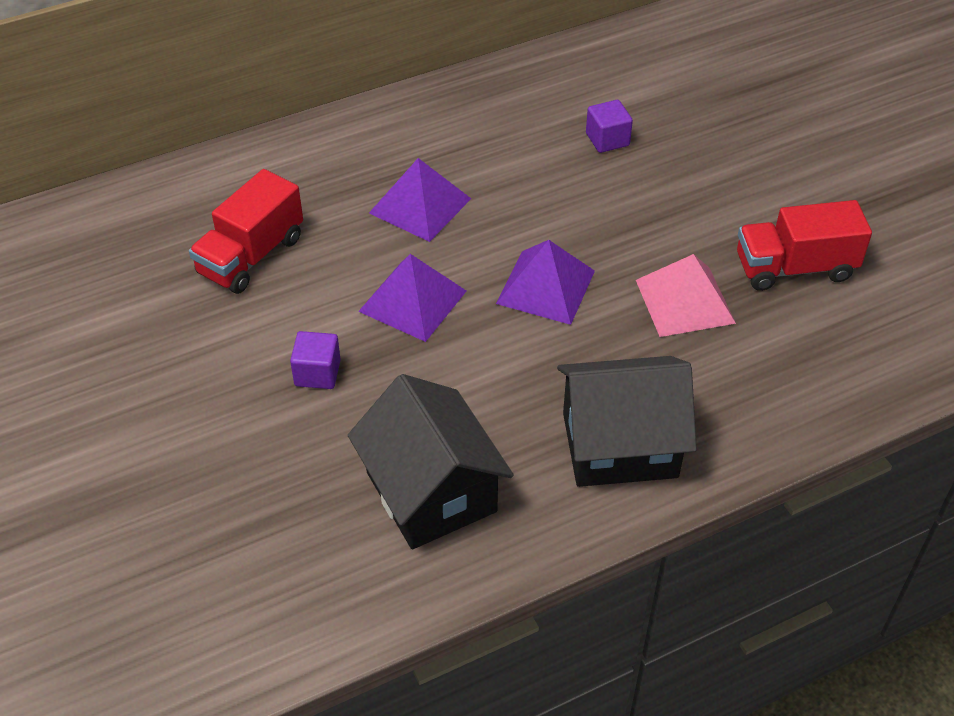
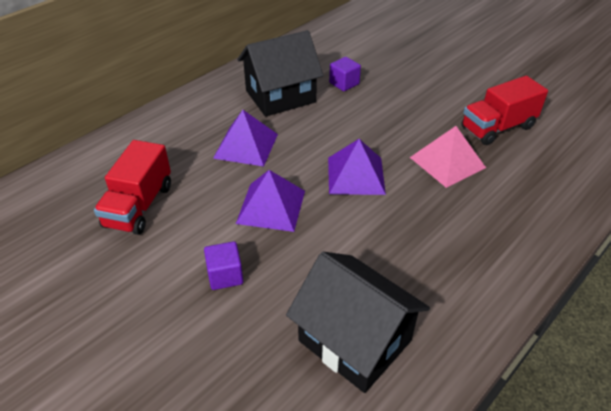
camera: 20 degrees left, 5 degrees down
(619, 445) = (465, 265): black house -> black house (280, 96)

